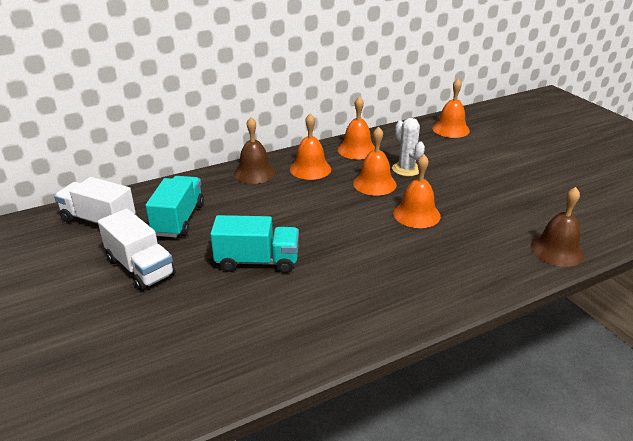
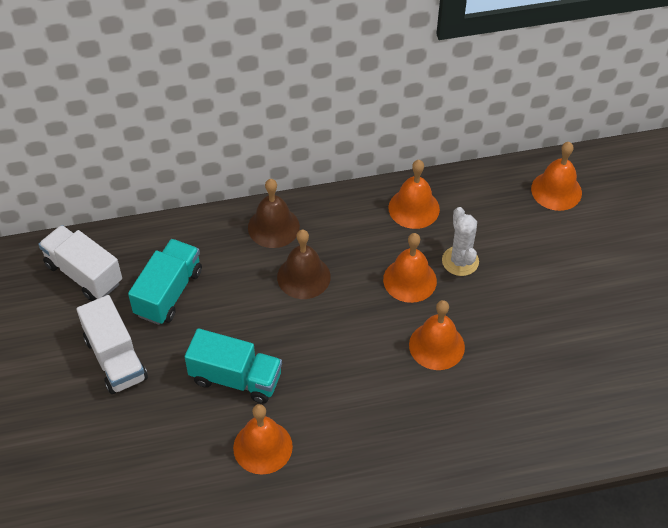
camera: 15 degrees right, 20 degrees up
(310, 169) = (342, 234): orange bell -> orange bell (262, 447)
(557, 250) = (568, 441): brown bell -> brown bell (303, 276)

